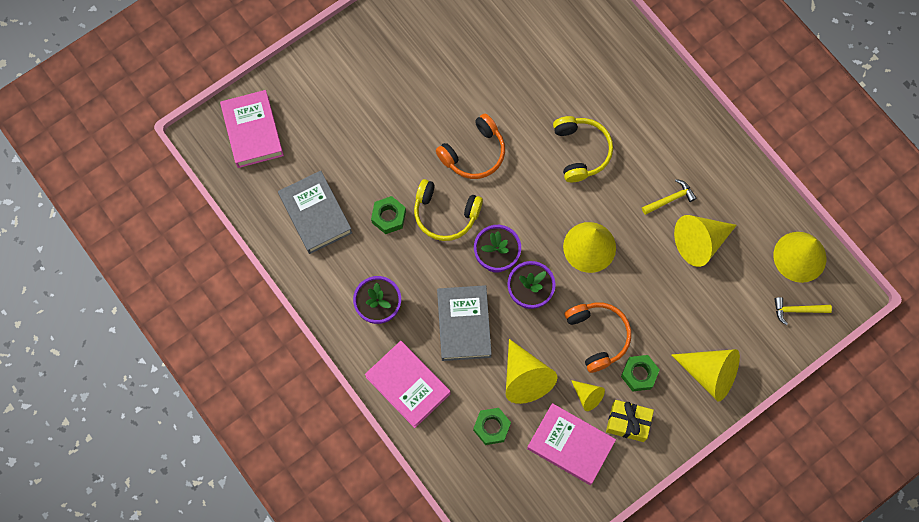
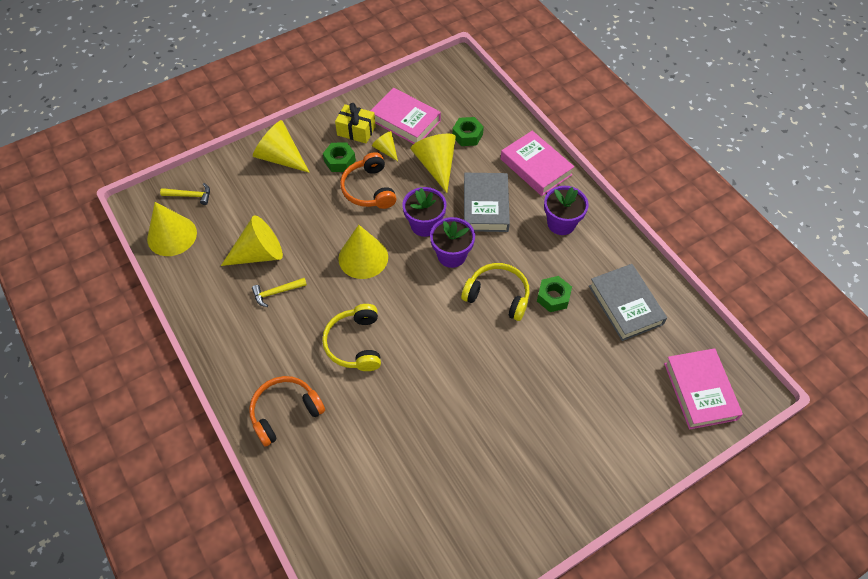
camera: 175 degrees left, 15 degrees down
(474, 153) = (465, 350): orange headphones -> orange headphones (285, 412)

